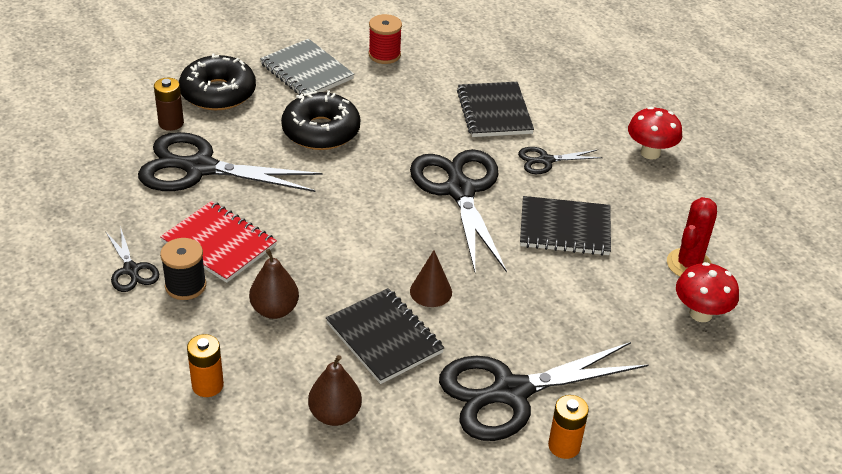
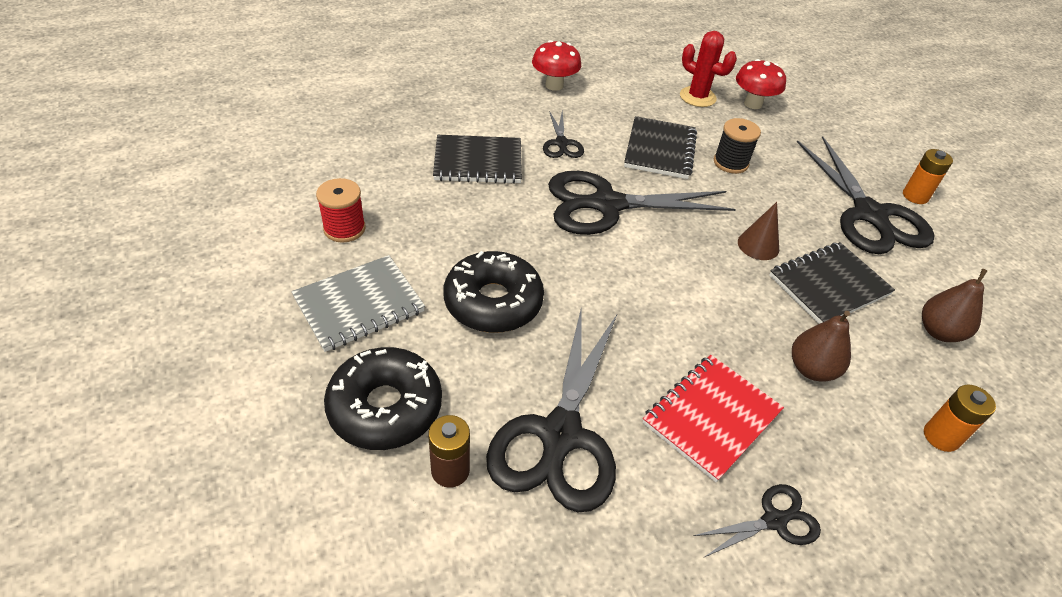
camera: 85 degrees left, 5 degrees up
(185, 286) = (791, 456): black spool -> black spool (730, 163)

